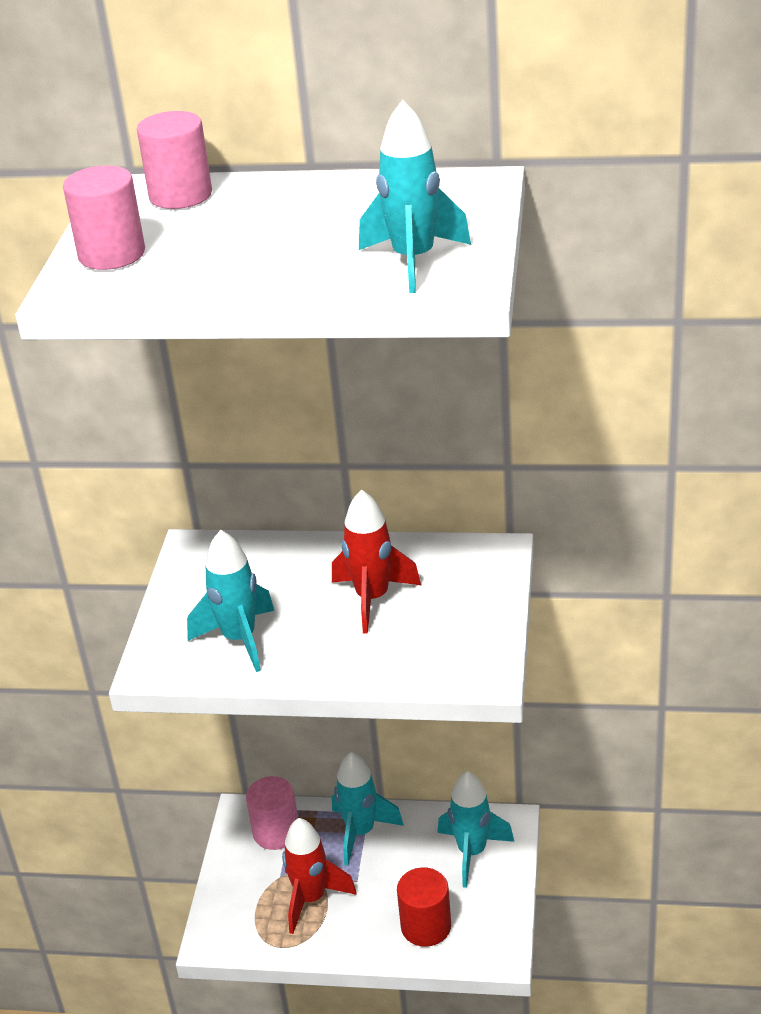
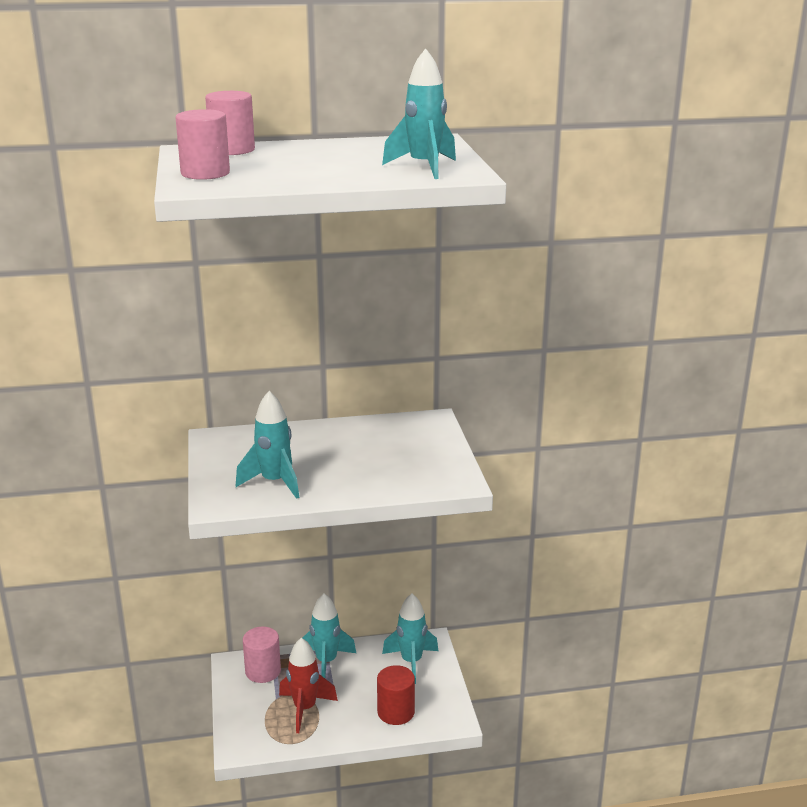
camera: 20 degrees left, 10 degrees down
(372, 599) = (360, 451): red rocket -> none

